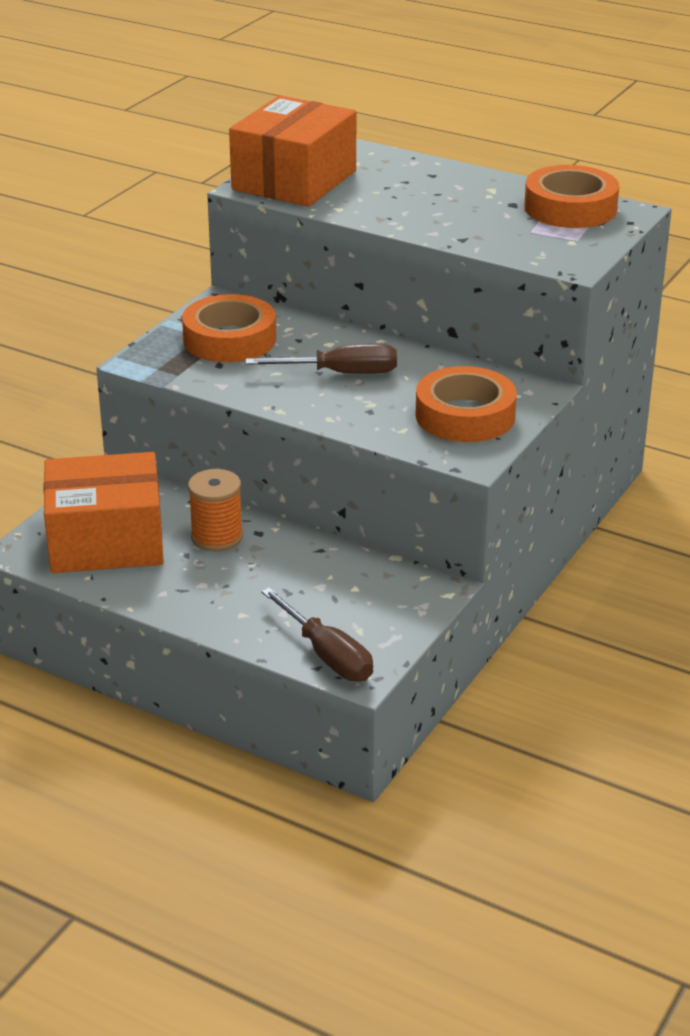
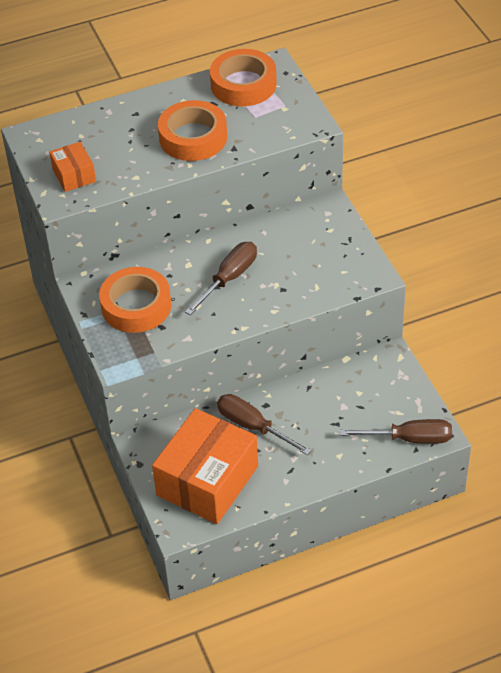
camera: 50 degrees left, 15 degrees up
(217, 537) = (252, 426): orange spool -> brown screwdriver
(294, 180) = (74, 175): orange box -> orange box, size x0.48
(465, 415) = (327, 253): orange tape -> orange tape (193, 137)

